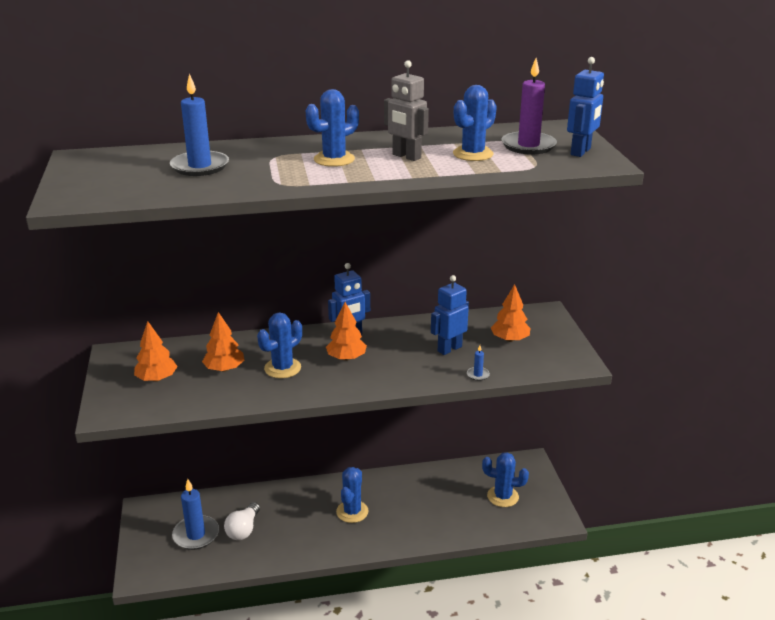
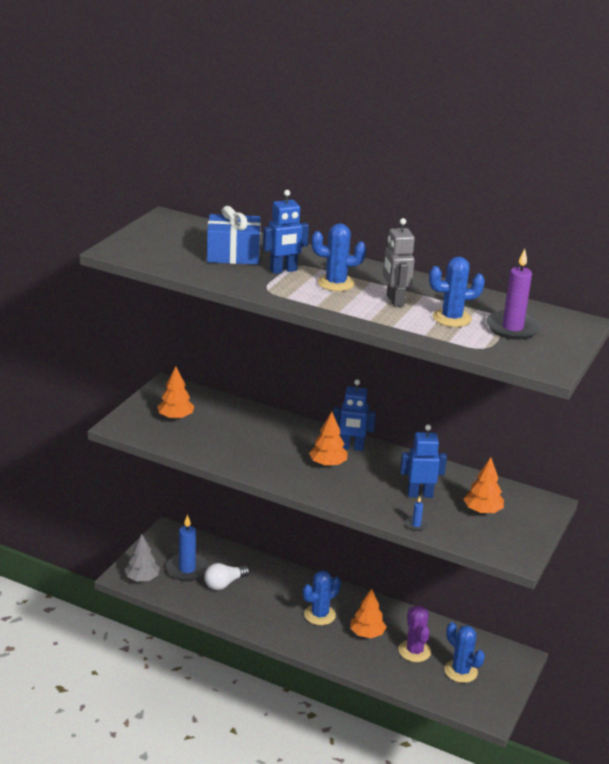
camera: 35 degrees right, 0 degrees up
(160, 567) = (142, 578): none -> grey tree
(200, 166) = (233, 254): blue candle -> blue gift
(224, 369) = (229, 431): orange tree -> orange tree (367, 633)
(282, 368) = (271, 449): blue cactus -> none
(454, 500) = (414, 651): none -> purple cactus
(581, 152) = (548, 350): blue robot -> blue robot (283, 270)

